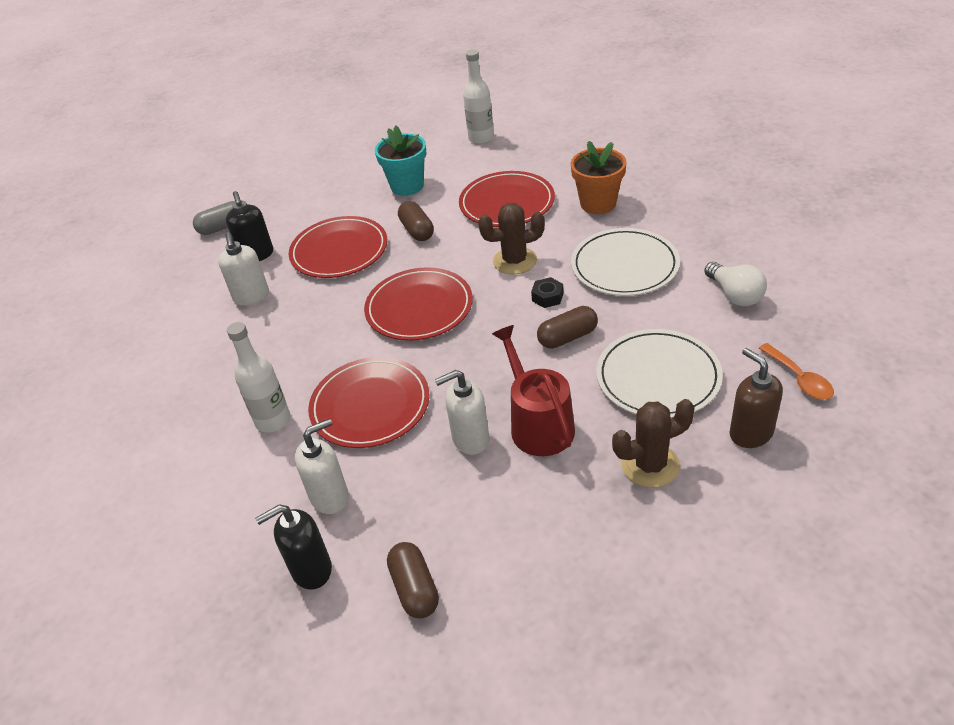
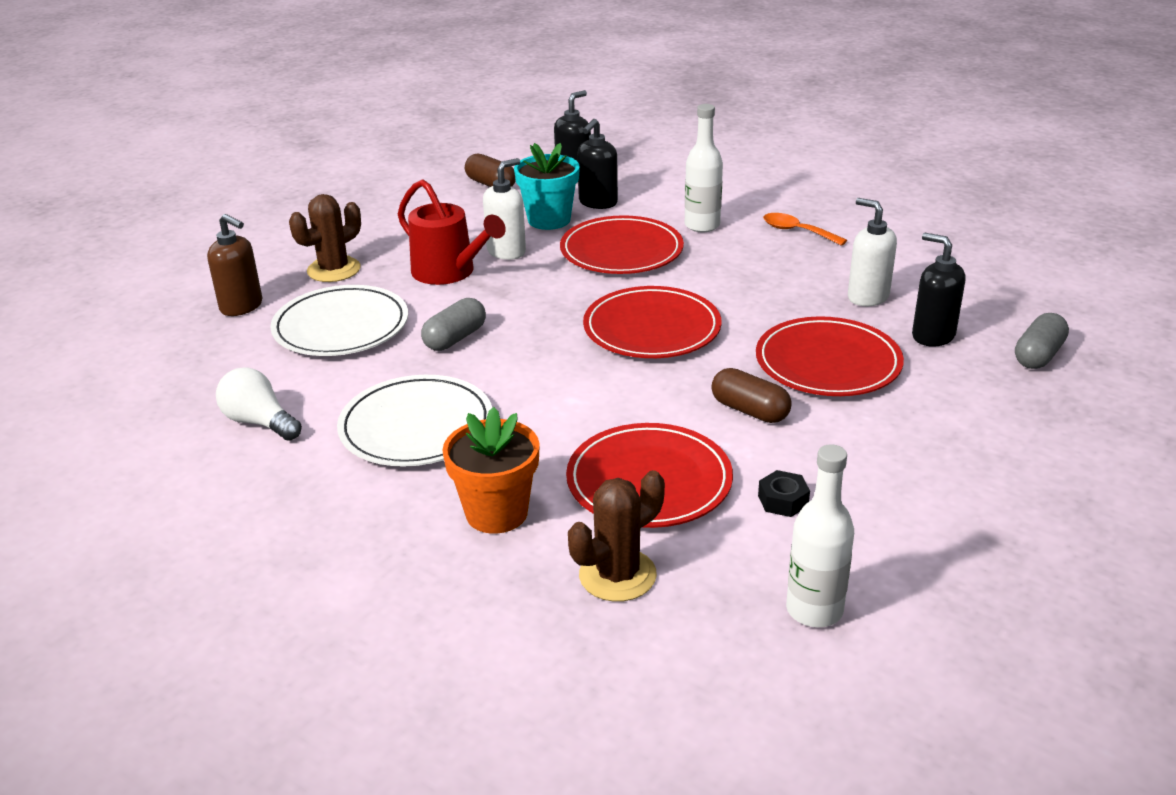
camera: 150 degrees right, 10 degrees down
(330, 497) = (597, 203): white soap dispenser -> black soap dispenser
(407, 186) = (845, 475): turquoise flower pot -> turquoise flower pot (549, 220)
(515, 261) = (573, 401): brown cactus -> brown cactus (617, 575)
(547, 297) = (502, 371): black nut -> black nut (783, 500)
(567, 337) = (455, 338): brown capsule -> grey capsule
(799, 379) = (187, 355): orange spoon -> orange spoon (797, 231)

